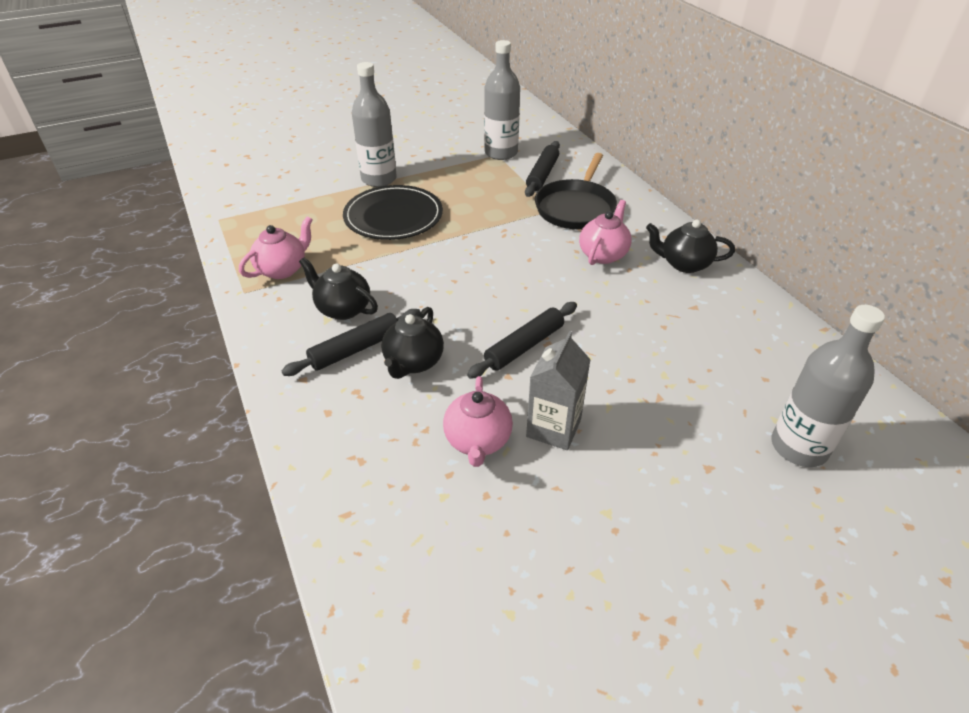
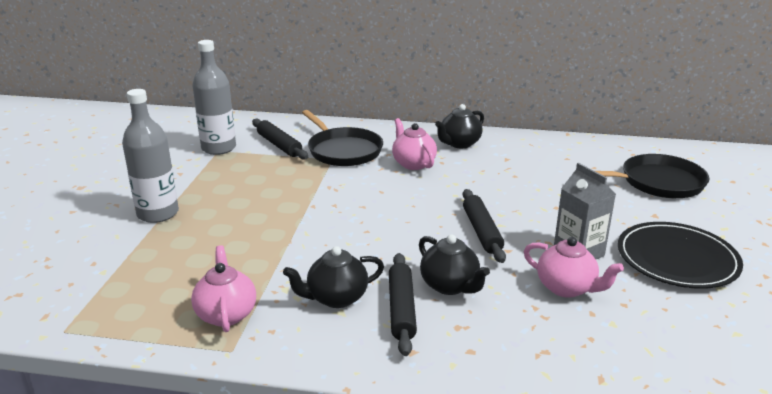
camera: 55 degrees left, 15 degrees down
(393, 216) = (232, 227): black plate -> black plate (677, 259)
(799, 447) = (657, 182): grey bottle -> black pan

